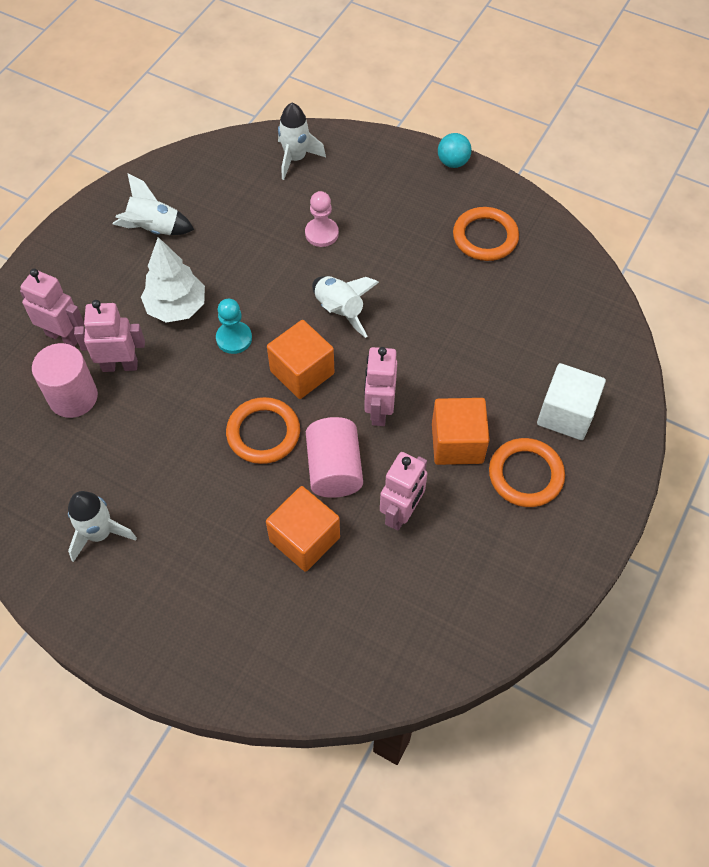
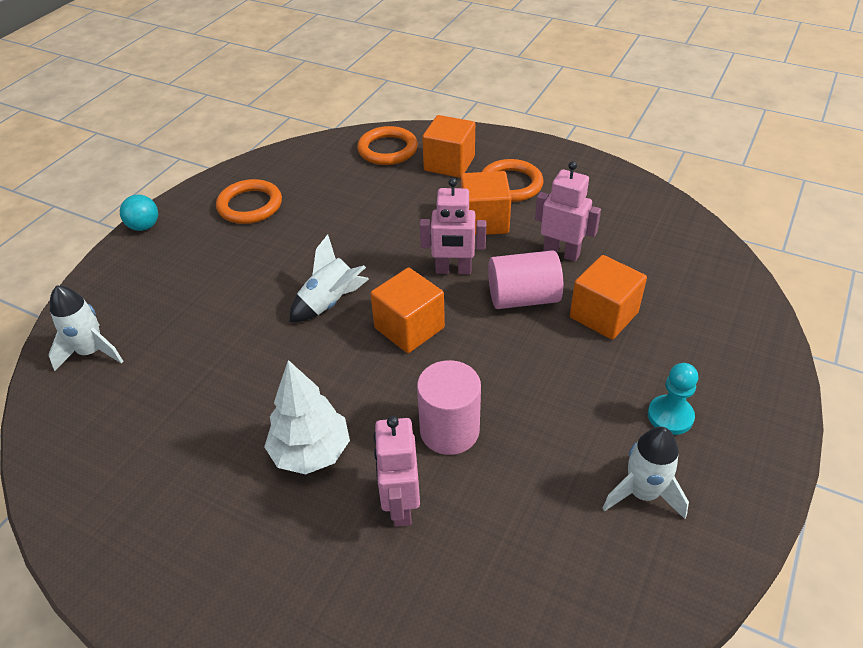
camera: 90 degrees left, 15 degrees down
(63, 336) = (349, 586): pink robot -> none
(73, 397) = (452, 555): pink cylinder -> pink cylinder (449, 430)
(154, 229) = (170, 494): white rocket -> none
(234, 338) = (362, 389): turquoise pawn -> turquoise pawn (670, 416)
(263, 433) = (488, 354): orange ring -> orange ring (387, 149)
(321, 233) = (218, 322): pink pawn -> none
(566, 414) = (449, 163): white cube -> orange cube

